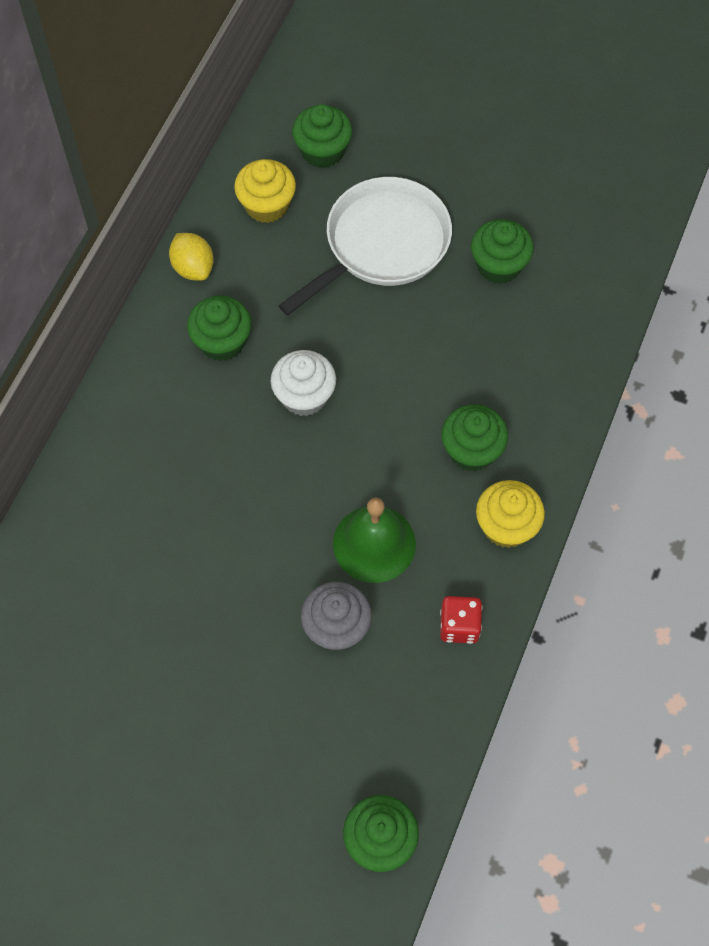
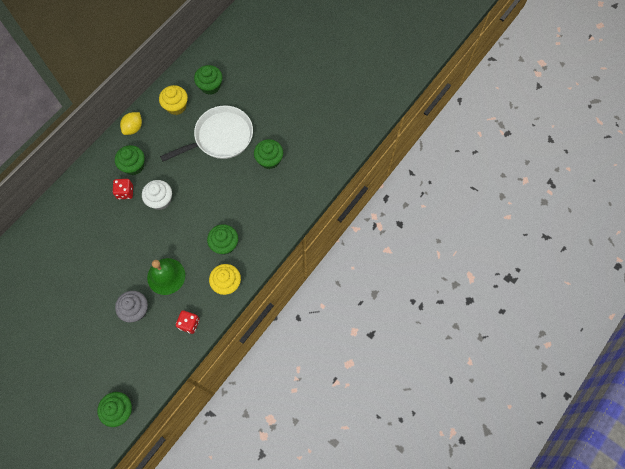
camera: 15 degrees right, 5 degrees up
(193, 268) = (133, 128): yellow lemon -> yellow lemon turned 45 degrees clockwise
(224, 398) = (125, 192): none -> red dice

